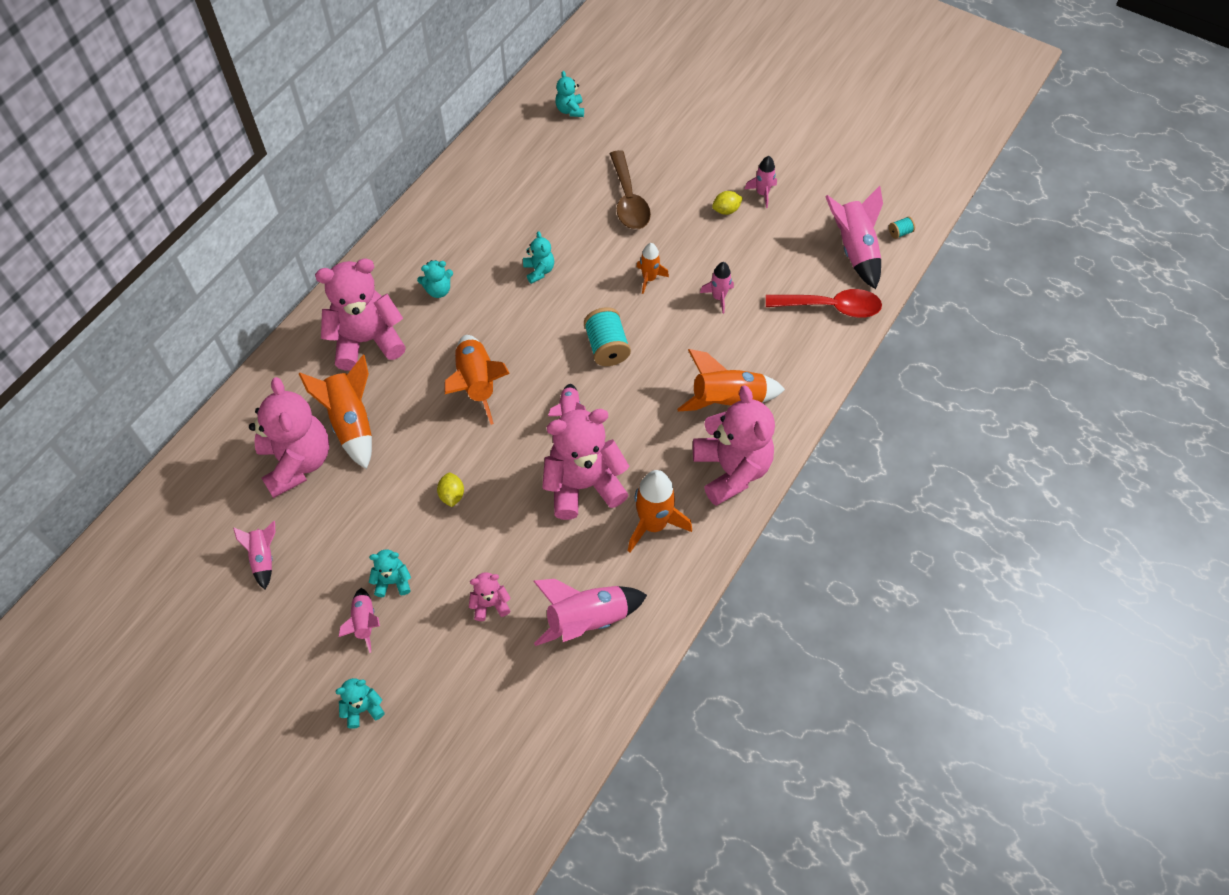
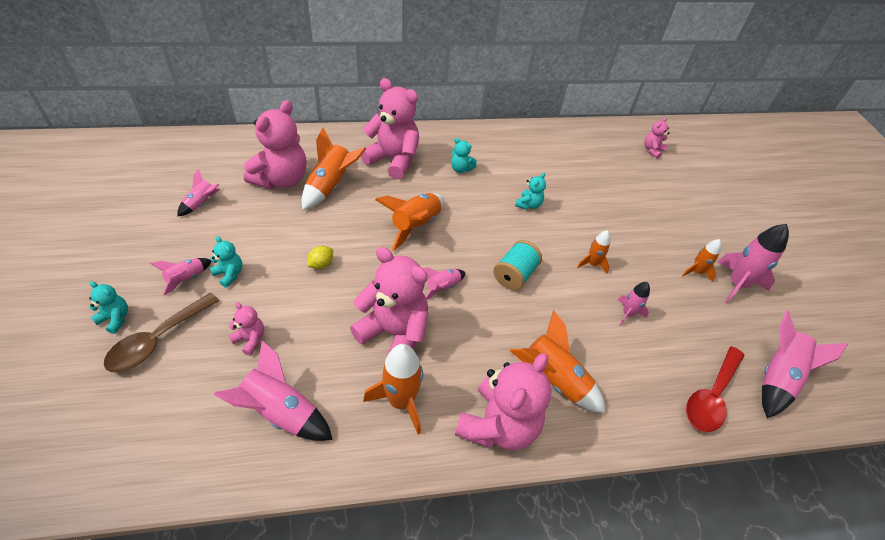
camera: 45 degrees right, 10 degrees down
(570, 110) = (652, 150): turquoise teddy bear -> pink teddy bear
(628, 200) = (633, 215): brown spoon -> brown spoon (158, 340)
(726, 210) = (696, 272): yellow lemon -> orange rocket
(762, 193) = (737, 284): pink rocket -> pink rocket, size x1.75
(830, 307) = (711, 396): red spoon -> red spoon turned 75 degrees clockwise
(900, 232) = (835, 400): turquoise spool -> none

